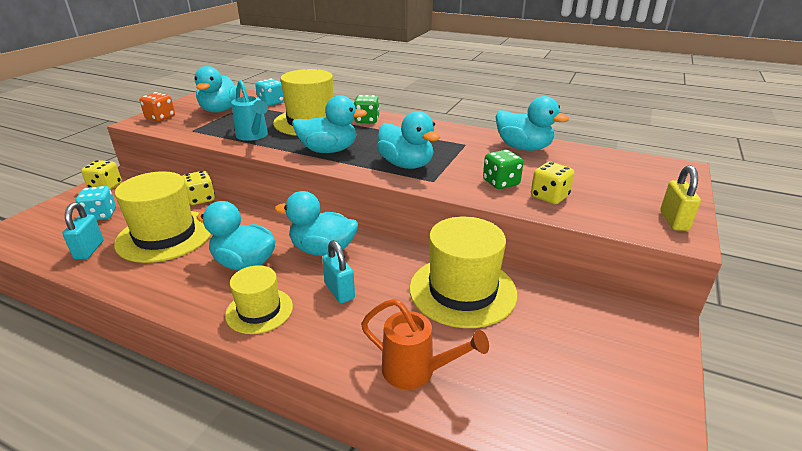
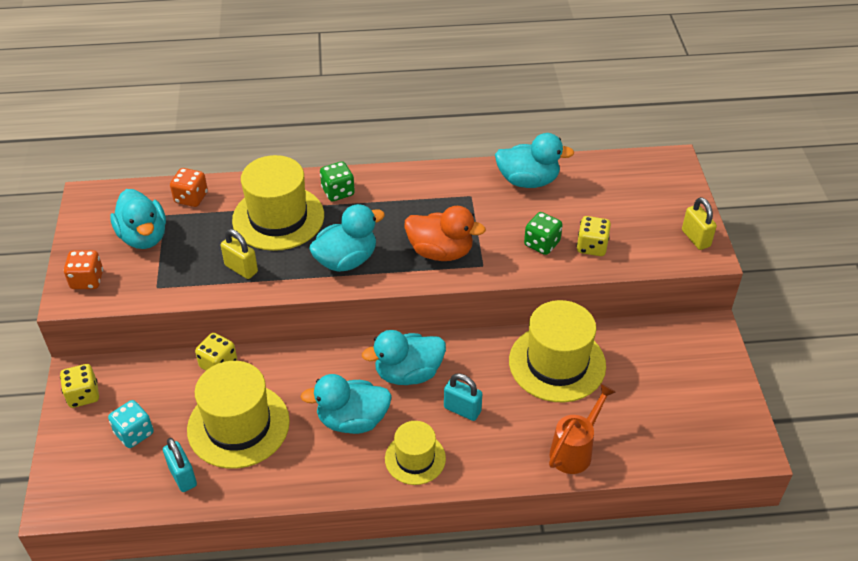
camera: 30 degrees left, 15 degrees up
(253, 136) = (241, 269): turquoise watering can -> yellow padlock
(271, 103) = (191, 198): turquoise dice -> orange dice
(406, 165) = (440, 252): turquoise duck -> orange duck
(416, 371) = (575, 450): orange watering can -> orange watering can turned 45 degrees counterclockwise

